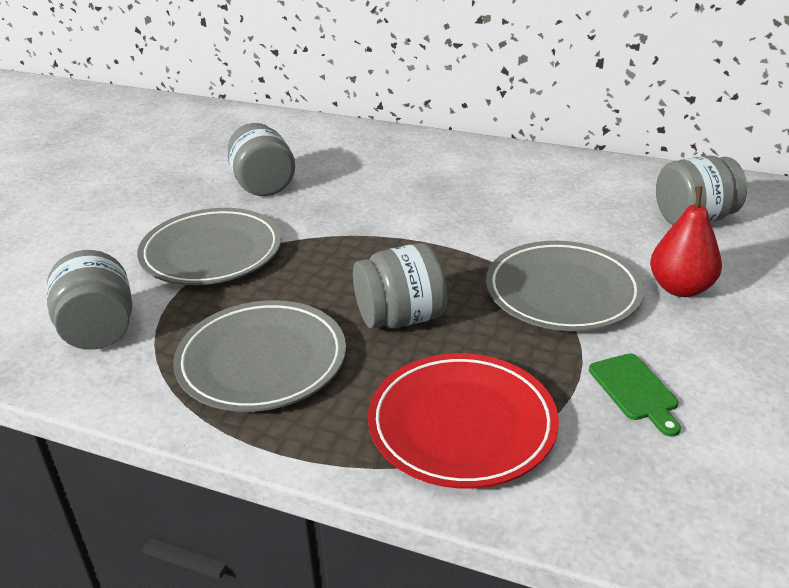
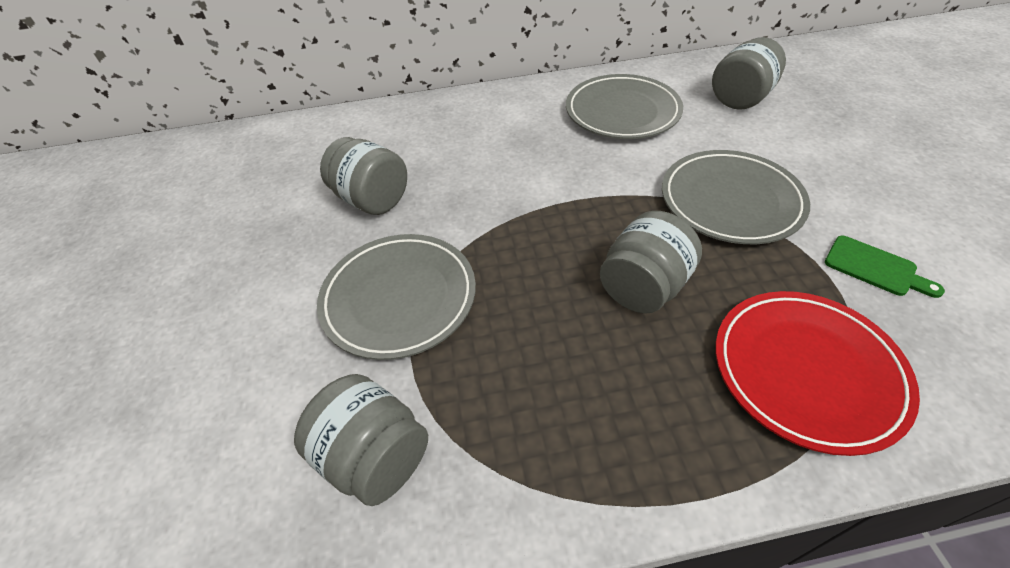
camera: 30 degrees left, 15 degrees up
(262, 361) = (578, 400): grey plate -> grey plate (622, 112)
(680, 288) = (799, 161): red pear -> none

